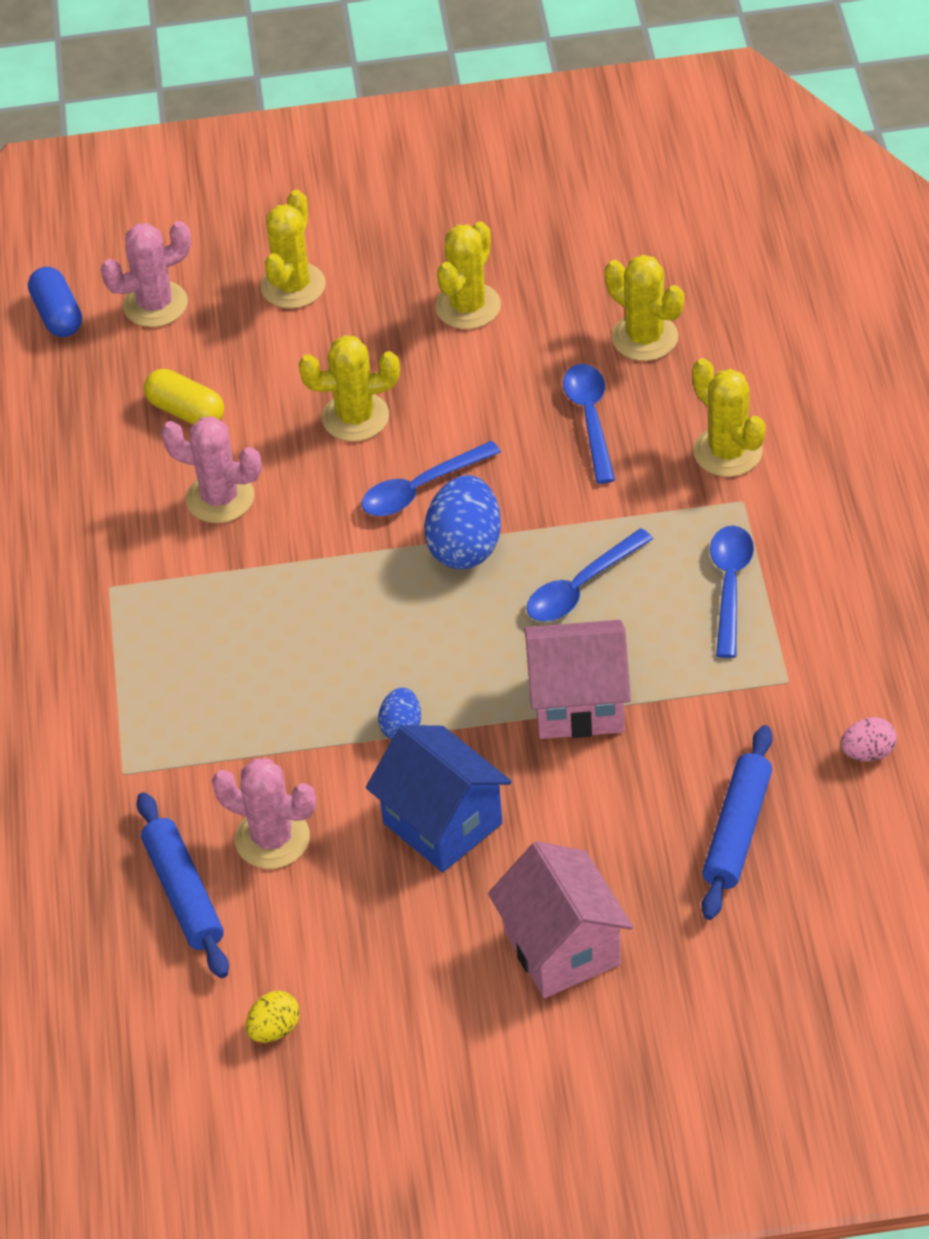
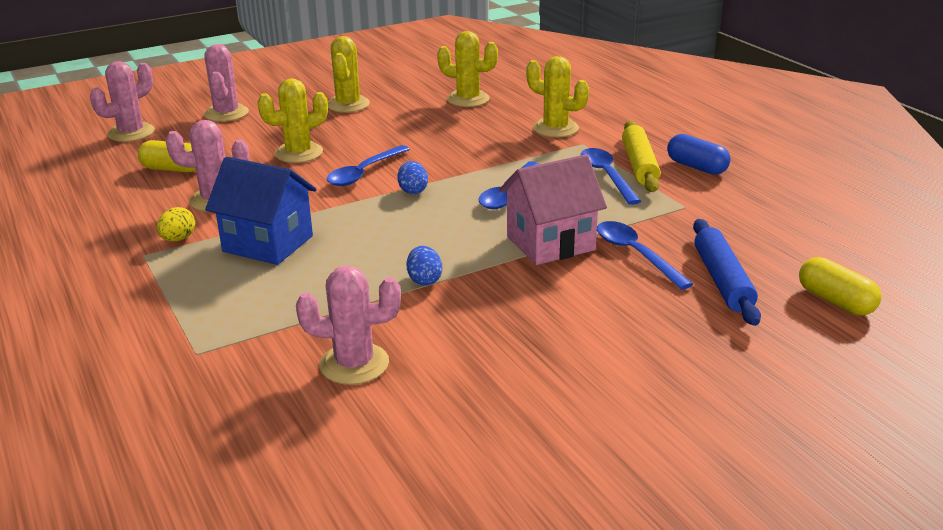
camera: 25 degrees left, 20 degrees down
(57, 315) = (59, 147): blue capsule -> blue capsule (696, 167)
(184, 893) = (289, 418): blue rolling pin -> none
(274, 1029) = (432, 496): yellow egg -> yellow egg (178, 239)
(293, 286) = (226, 113): yellow cactus -> pink cactus
(442, 823) = (495, 324): blue house -> blue house (268, 244)
(465, 547) = (413, 191): blue egg -> blue egg, size x0.54
(562, 948) = (651, 374): pink house -> none
(590, 418) = (458, 130): blue spoon -> blue spoon (635, 254)
(789, 573) = (639, 165): none -> yellow rolling pin
(841, 905) = (836, 301): none -> yellow capsule
(868, 753) = (770, 227): pink egg -> none

